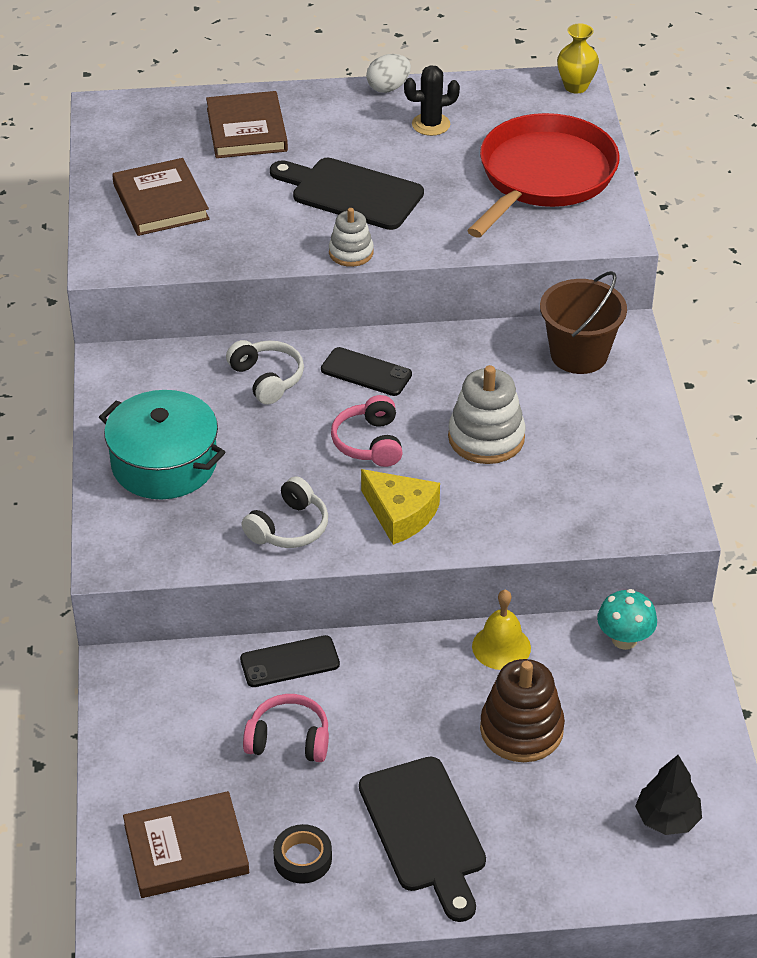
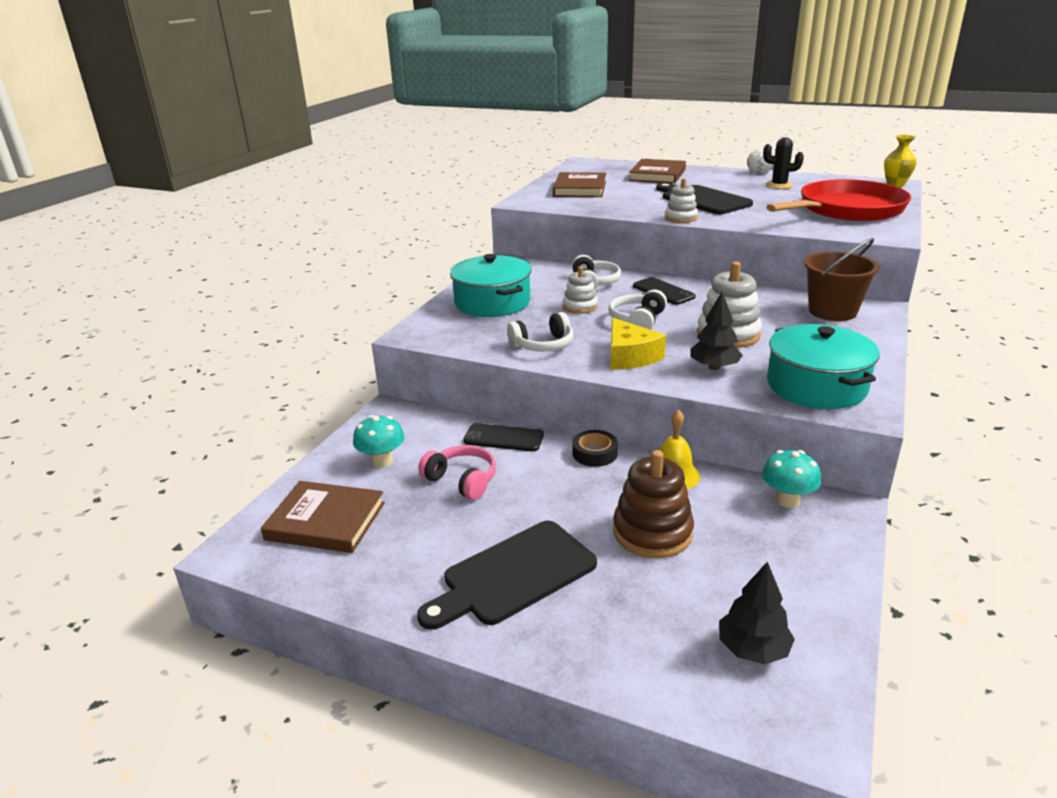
camera: 30 degrees right, 15 degrees down
(177, 748) = (382, 461): none -> turquoise mushroom
(283, 437) = (580, 307): none -> white stacking toy
(303, 859) = (401, 558): black tape -> black tape (594, 453)
(369, 443) = (638, 320): pink headphones -> white headphones
(424, 831) = (513, 575): black cutting board -> black cutting board turned 45 degrees clockwise
(500, 502) = (714, 367): none -> black tree
(615, 499) = (816, 386): none -> turquoise pot

